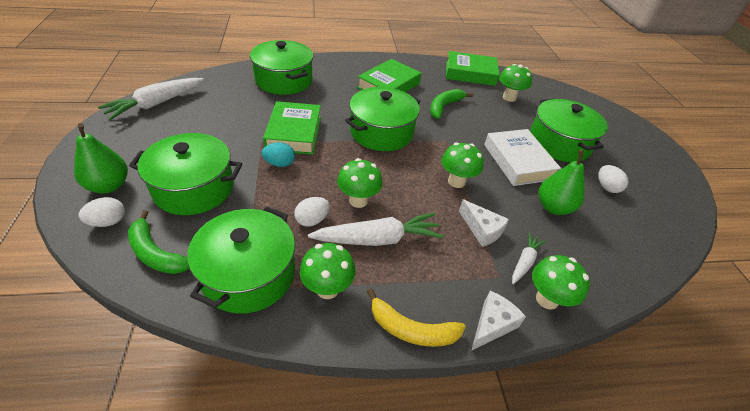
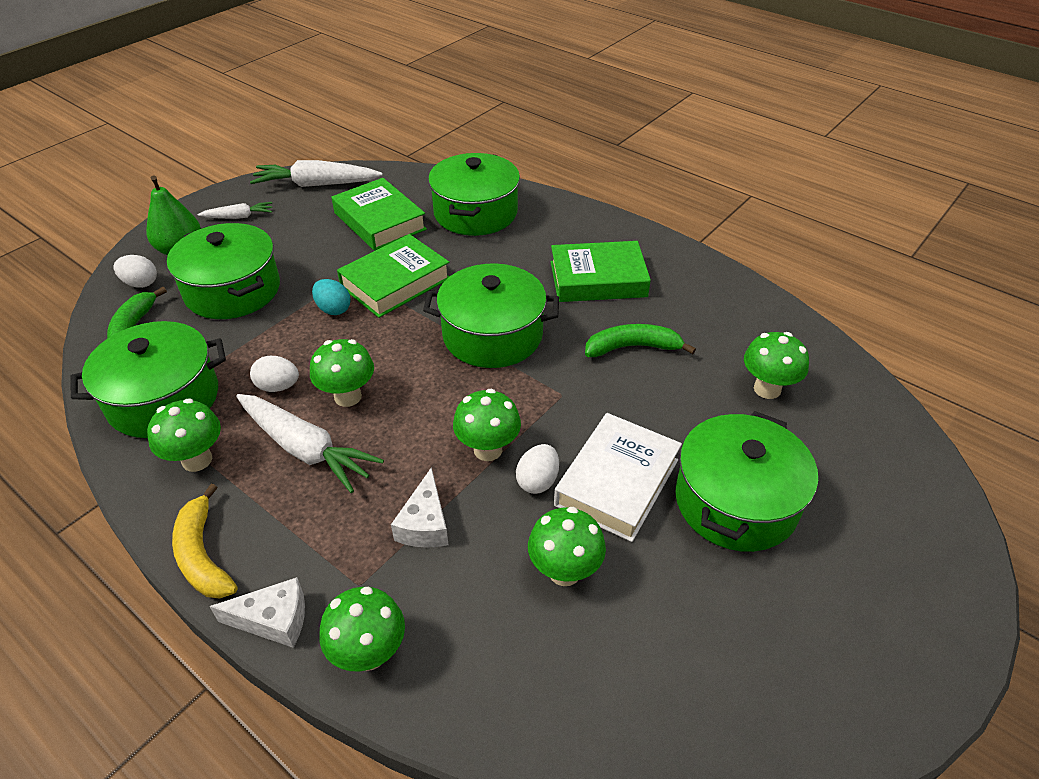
camera: 50 degrees right, 0 degrees up
(470, 73) = (761, 320): green book -> green book (380, 221)
(524, 262) = (413, 596): white carrot -> white carrot (239, 217)
(553, 207) = (564, 571): green pear -> green mushroom
(606, 187) = (703, 612): white egg -> white egg (537, 481)

